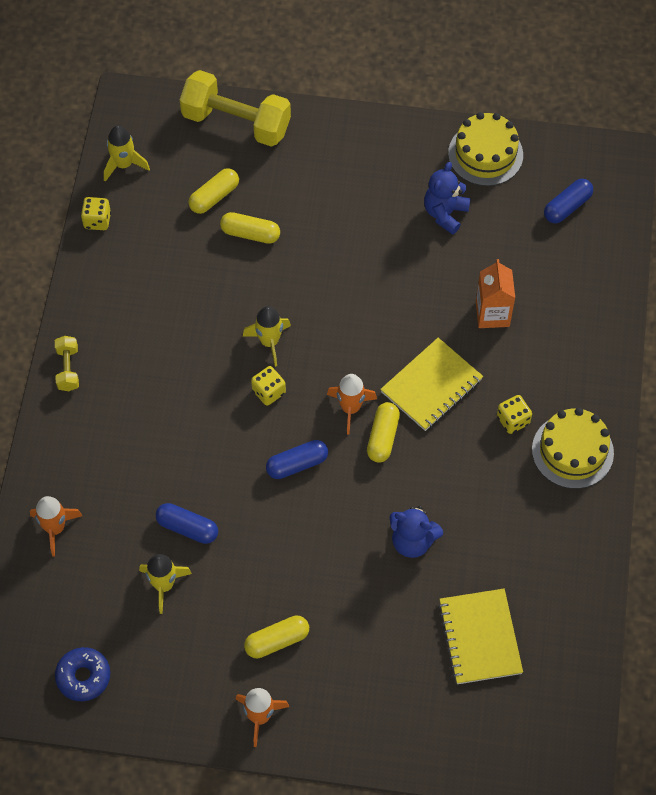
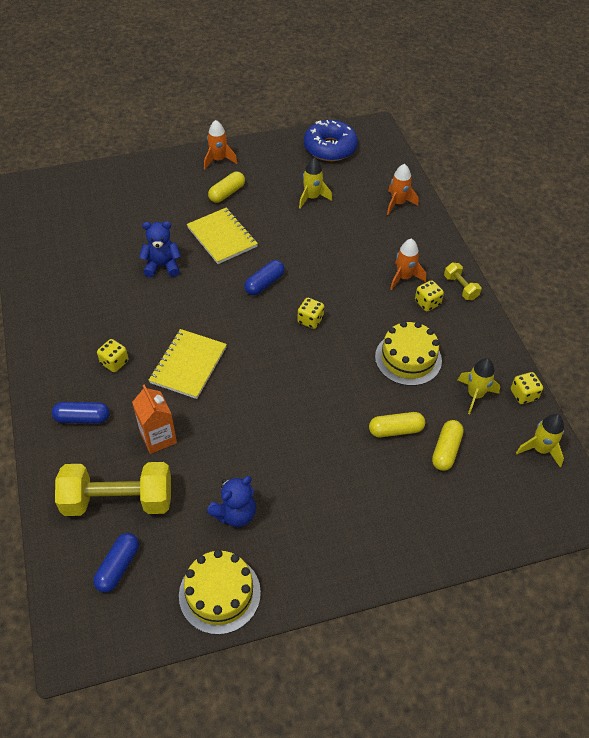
camera: 155 degrees right, 10 degrees down
(83, 677) = (330, 148): blue donut -> blue donut, size x1.59
(121, 363) = (427, 303): none -> yellow dice
(187, 528) = (316, 228): blue capsule -> blue capsule (82, 418)
(236, 122) = (474, 529): yellow dumbbell -> yellow dumbbell (118, 500)
(269, 342) = (329, 353): yellow rocket -> yellow rocket (475, 395)
(350, 408) = (244, 329): orange rocket -> orange rocket (404, 277)
(382, 437) = (211, 319): yellow capsule -> none
(445, 213) = (235, 513): blue teddy bear -> blue teddy bear turned 45 degrees clockwise
(480, 637) = (97, 231): yellow notebook -> yellow notebook (222, 237)
(572, 451) = (60, 357): yellow cake -> yellow cake (408, 358)

